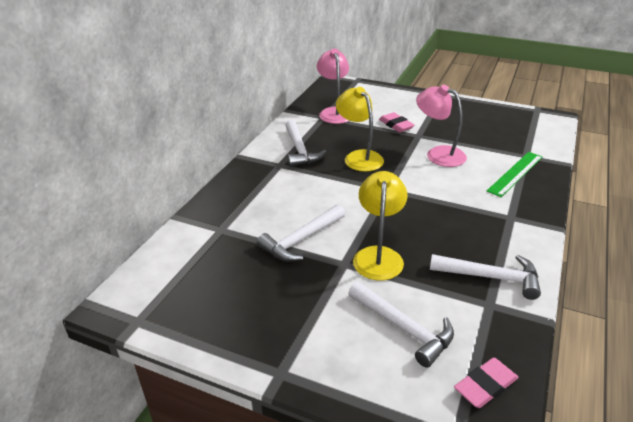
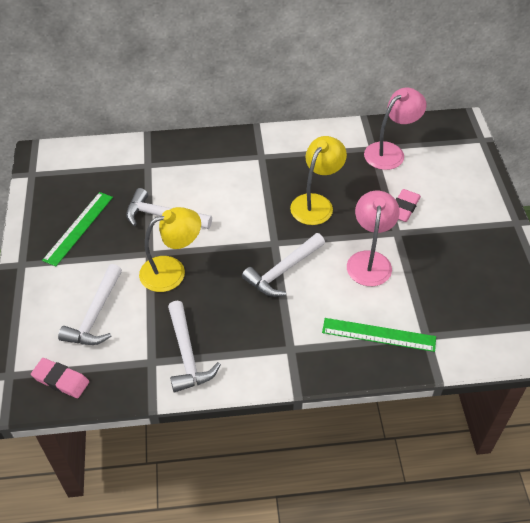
camera: 60 degrees right, 15 degrees up
(264, 305) = (78, 228): none -> green ruler
(299, 150) = (296, 158): white hammer -> white hammer (283, 271)

